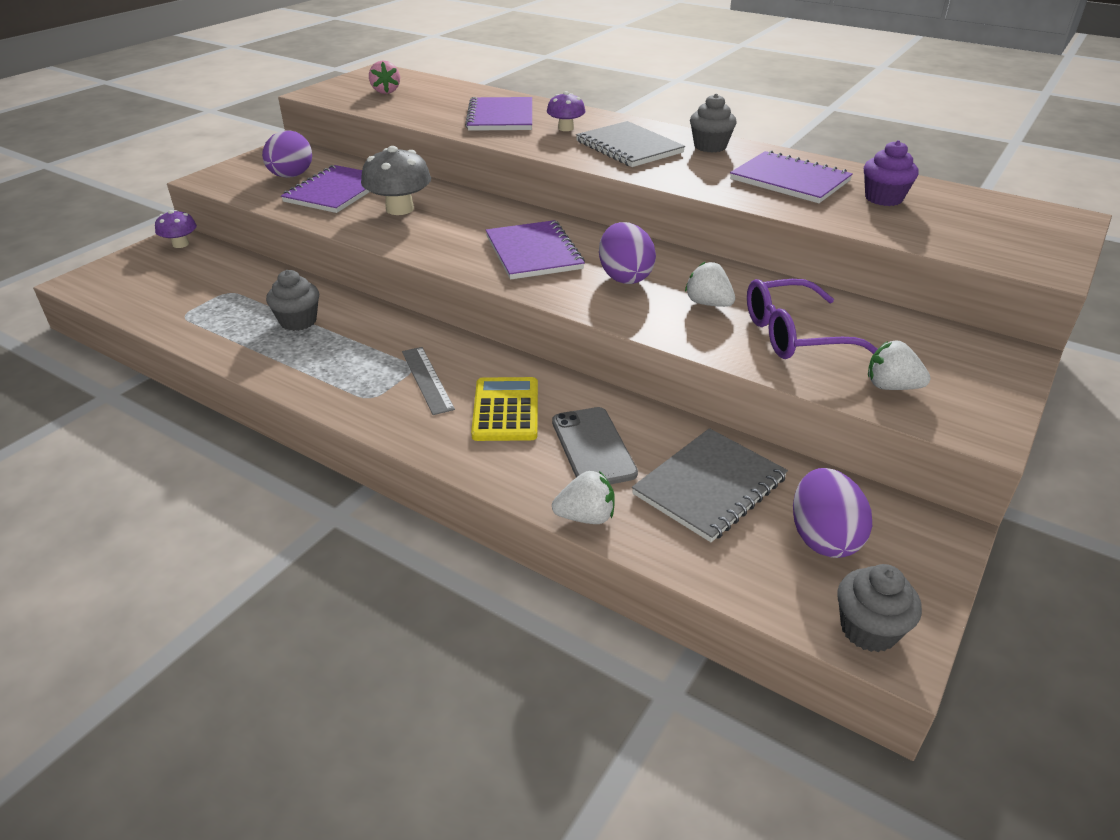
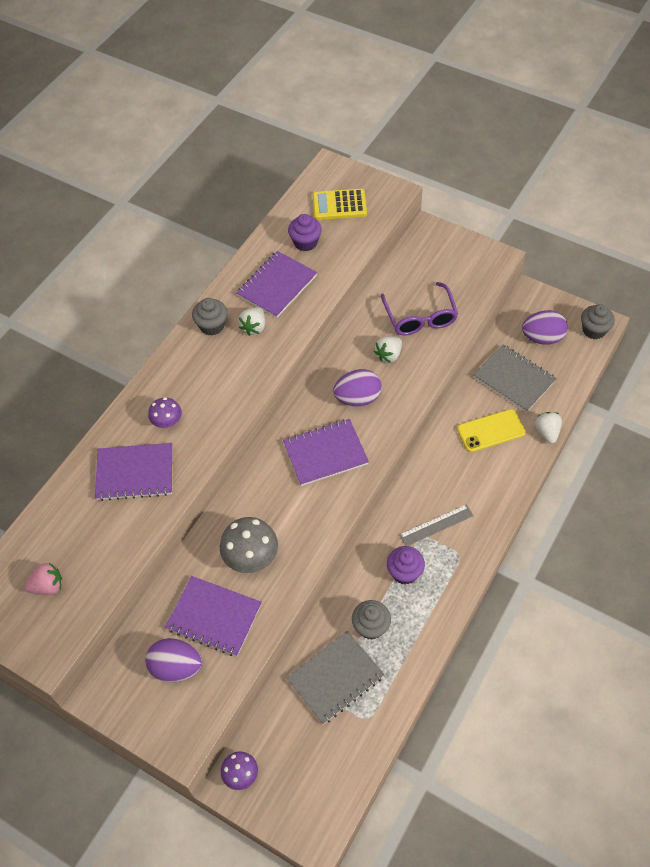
camera: 90 degrees left, 20 degrees up
(362, 349) = (404, 572): none -> purple cupcake
(505, 410) = (463, 477): yellow calculator -> yellow calculator (339, 205)
(593, 447) = (491, 431): grey phone -> yellow phone
(629, 147) = (212, 377): grey notebook -> grey notebook (335, 678)
(891, 386) = (466, 284): white strawberry -> white strawberry (254, 327)

